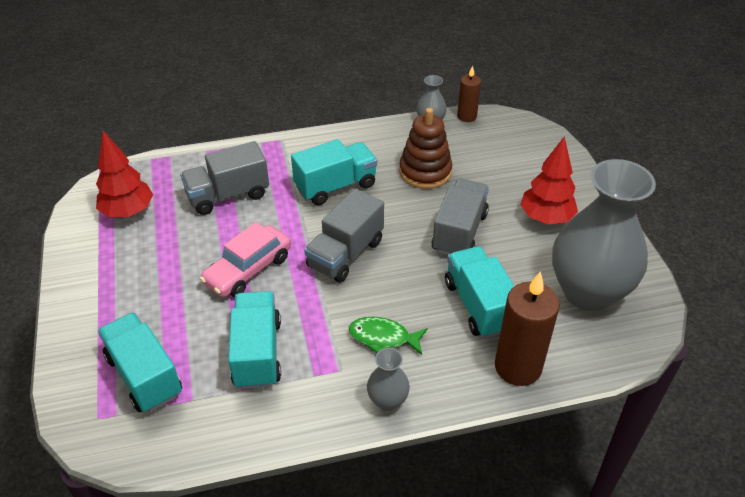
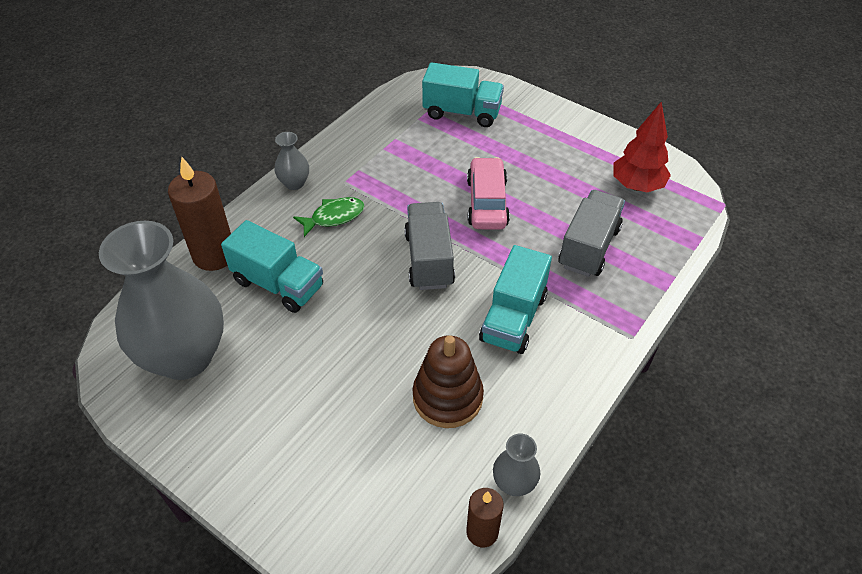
camera: 140 degrees right, 5 degrees up
(257, 353) = (410, 160): turquoise truck -> none
(459, 232) = (350, 344): grey truck -> none
(546, 218) = (273, 420): red tree -> none

